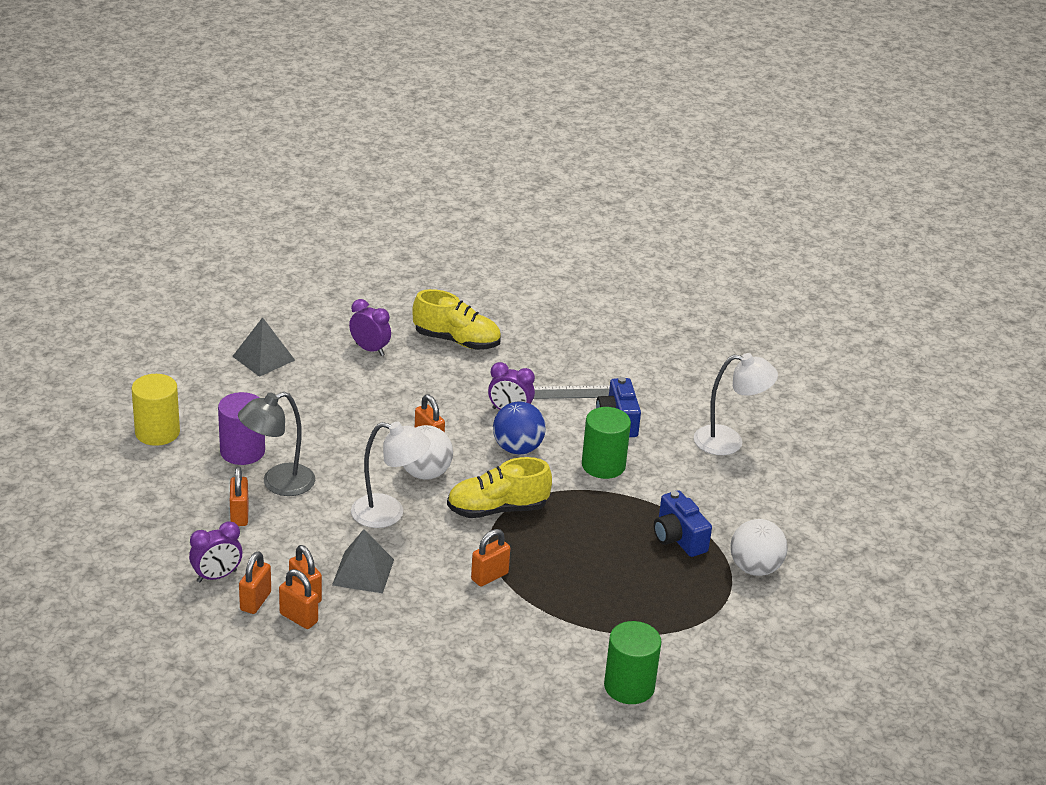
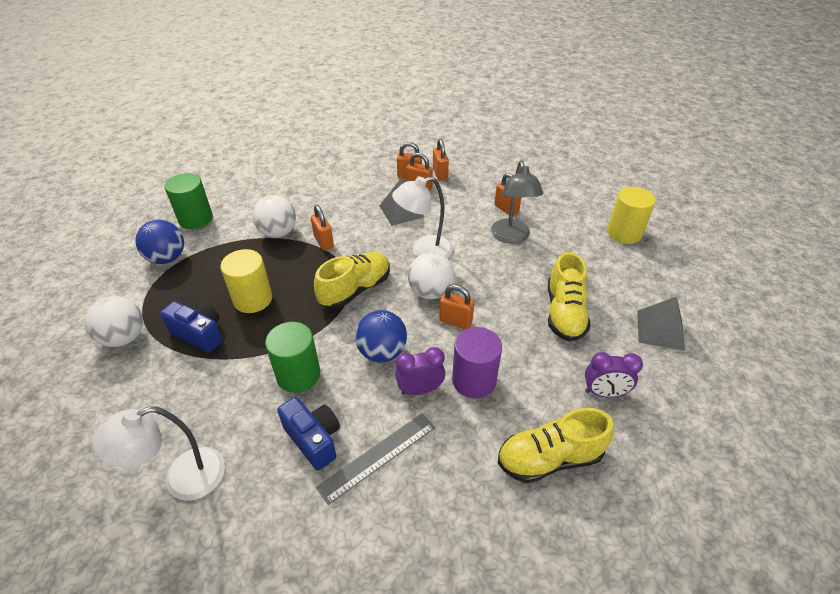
camera: 150 degrees right, 10 degrees up
(217, 576) = (474, 176): purple clock -> none
(242, 451) = (560, 246): purple cylinder -> purple cylinder (474, 380)
(278, 483) = (511, 237): grey lamp -> grey lamp turned 150 degrees clockwise
(325, 403) = (564, 313): none -> yellow shoe
(489, 576) = (324, 242): orange padlock -> orange padlock turned 45 degrees counterclockwise
(535, 614) = (278, 233): none -> white ball
(609, 548) = (253, 299): none -> yellow cylinder
(685, 642) = (167, 258): none -> blue ball

